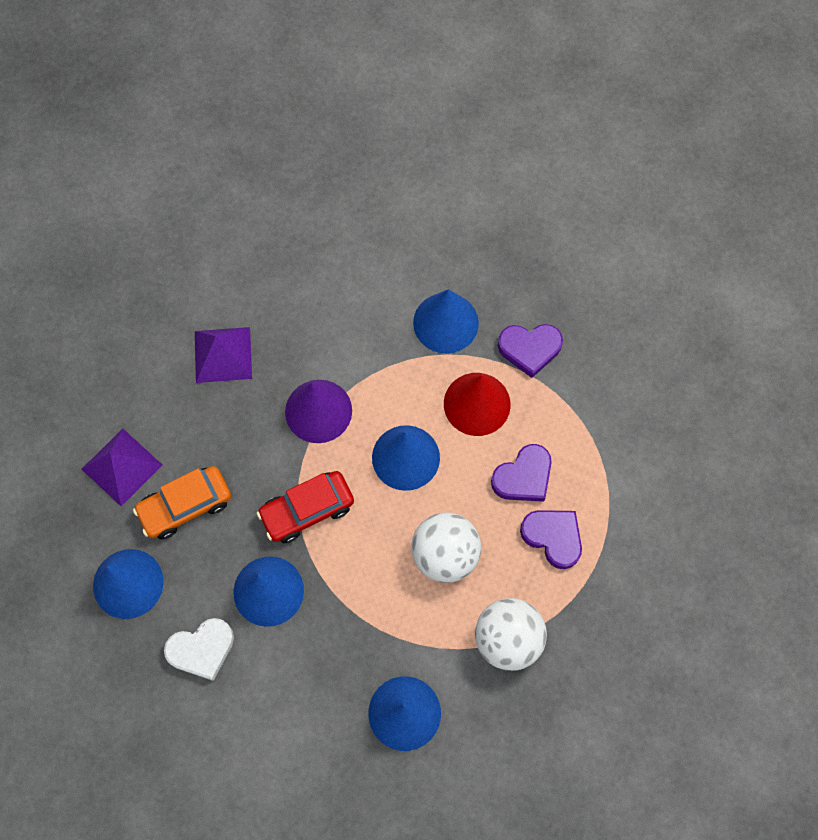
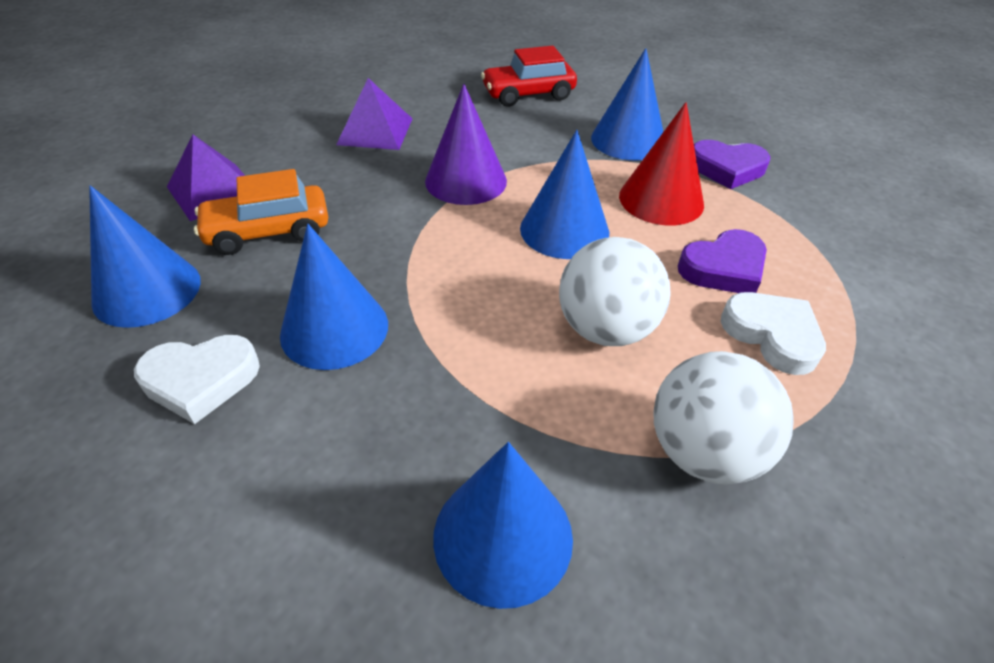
camera: 10 degrees right, 25 degrees down
(307, 510) = (422, 257): red car -> red car (528, 94)
(553, 537) = (772, 335): purple heart -> white heart

